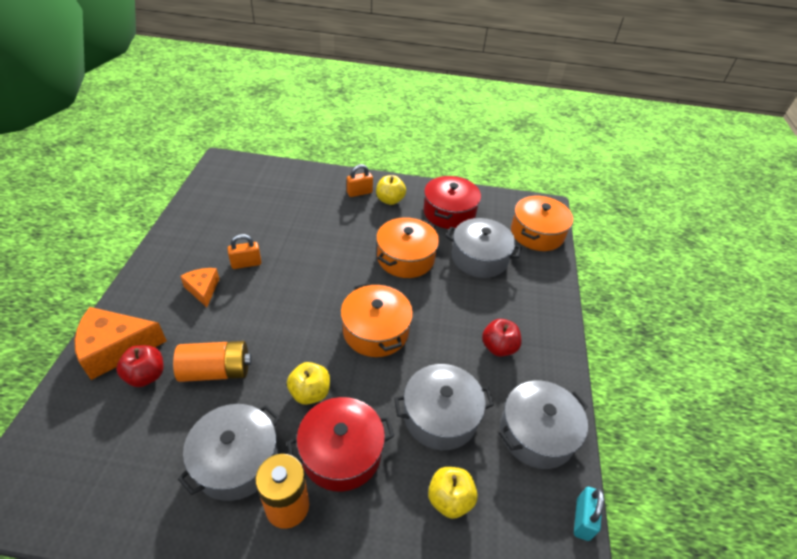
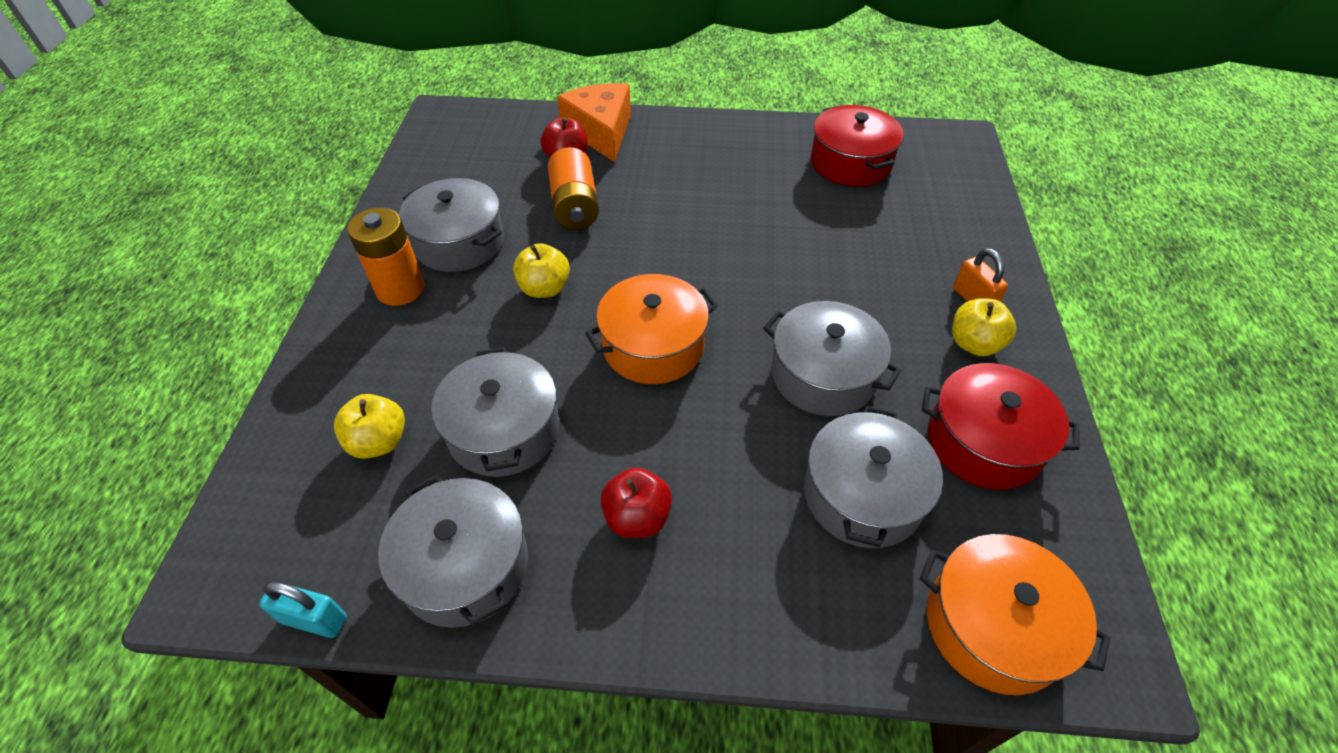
camera: 90 degrees right, 5 degrees up
(203, 289) = (698, 172): orange cheese -> none
(246, 264) = (753, 199): orange padlock -> none
(341, 453) = (458, 327): red pot -> red pot (850, 163)
(405, 258) = (823, 375): orange pot -> grey pot

